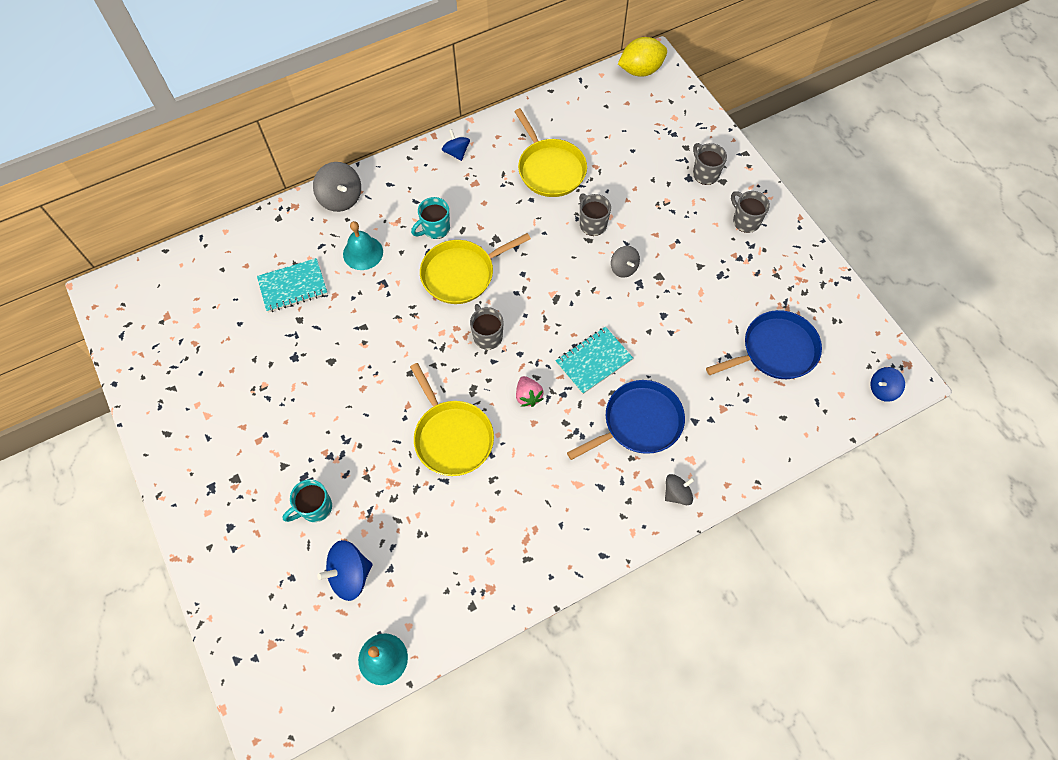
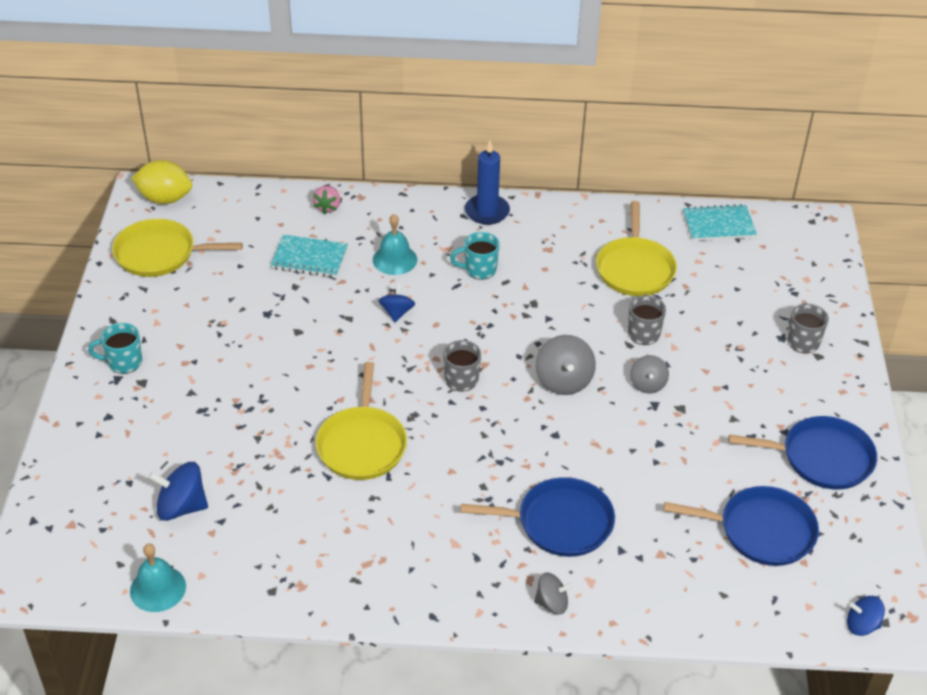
camera: 30 degrees right, 20 degrees down
(315, 508) = (192, 439): turquoise mug -> turquoise mug (123, 362)
(341, 198) = (408, 208): grey spinning top -> grey spinning top (564, 381)
(405, 171) = (487, 212): none -> blue candle
(456, 152) = (549, 217): blue spinning top -> blue spinning top (397, 312)
(461, 274) = (476, 317): yellow pan -> yellow pan (160, 254)
(528, 396) = (463, 446): pink strawberry -> pink strawberry (328, 207)
(594, 361) = (553, 449): turquoise notebook -> turquoise notebook (718, 225)
(640, 70) = (800, 224): yellow lemon -> yellow lemon (165, 199)
(745, 221) = (817, 401): grey mug -> none
(777, 267) = (821, 458): none -> blue pan

